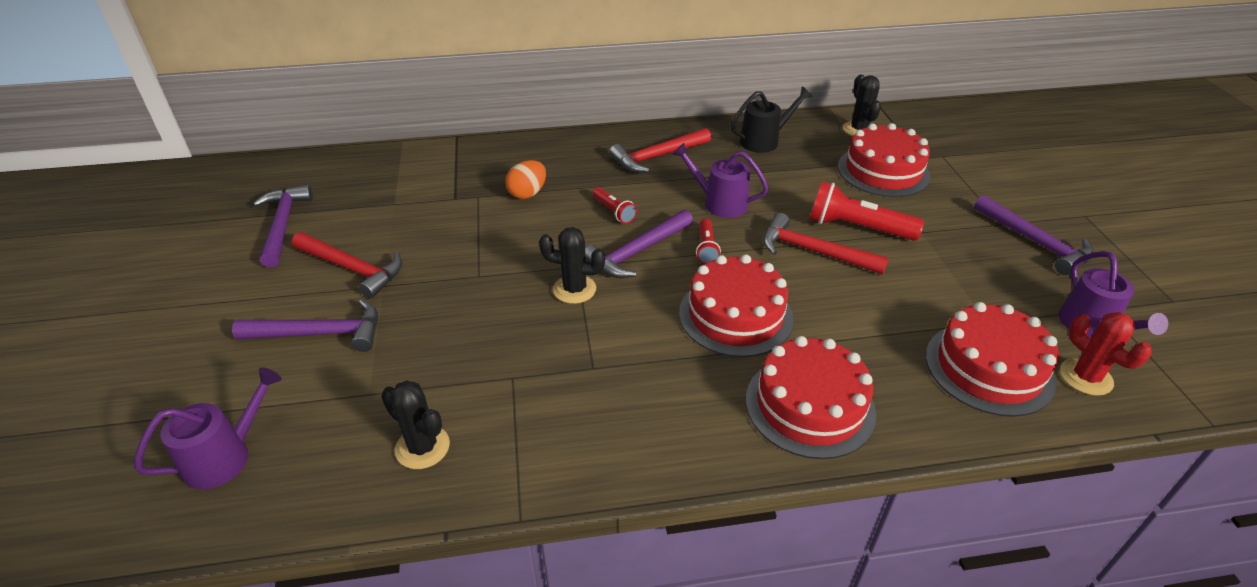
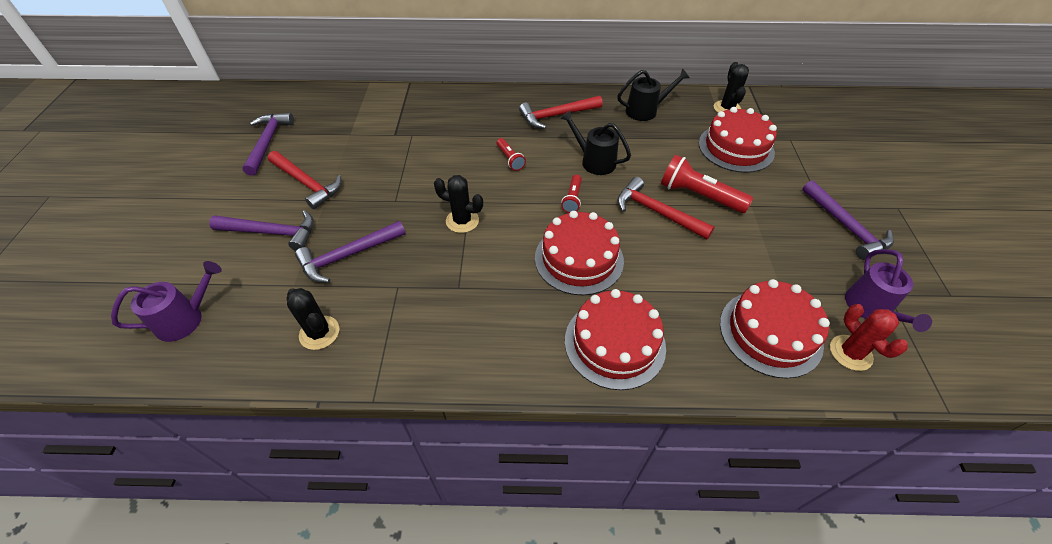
camera: 10 degrees right, 10 degrees up
(527, 193) = (449, 136): orange egg -> none
(637, 252) = (518, 195): purple hammer -> purple hammer (348, 256)
(720, 203) = (594, 161): purple watering can -> black watering can

